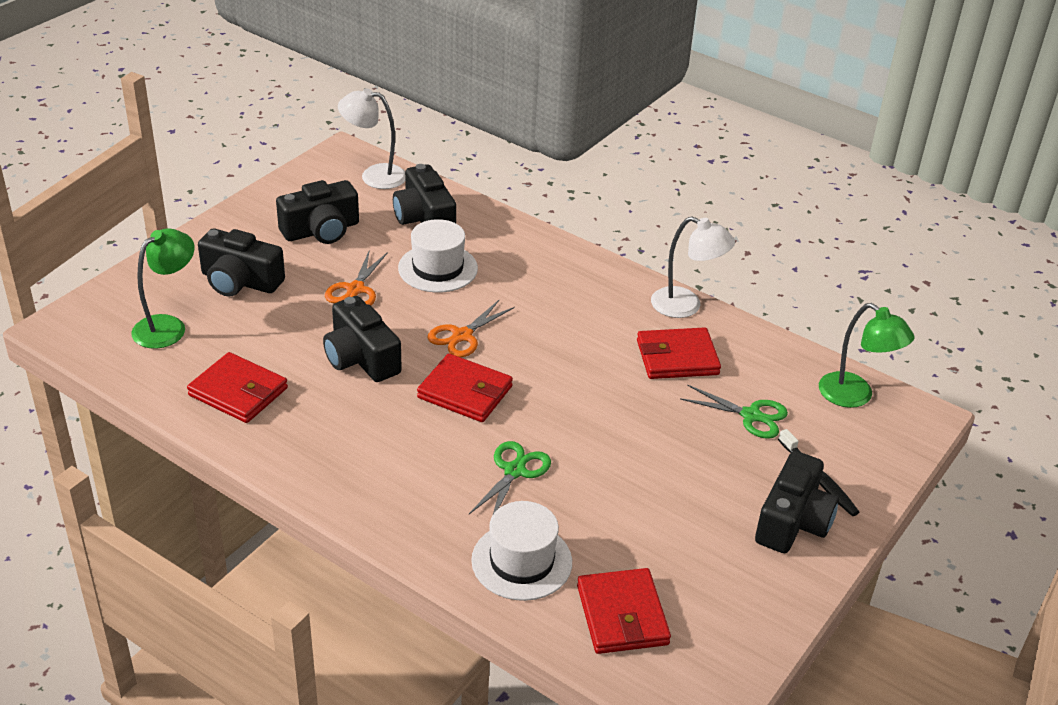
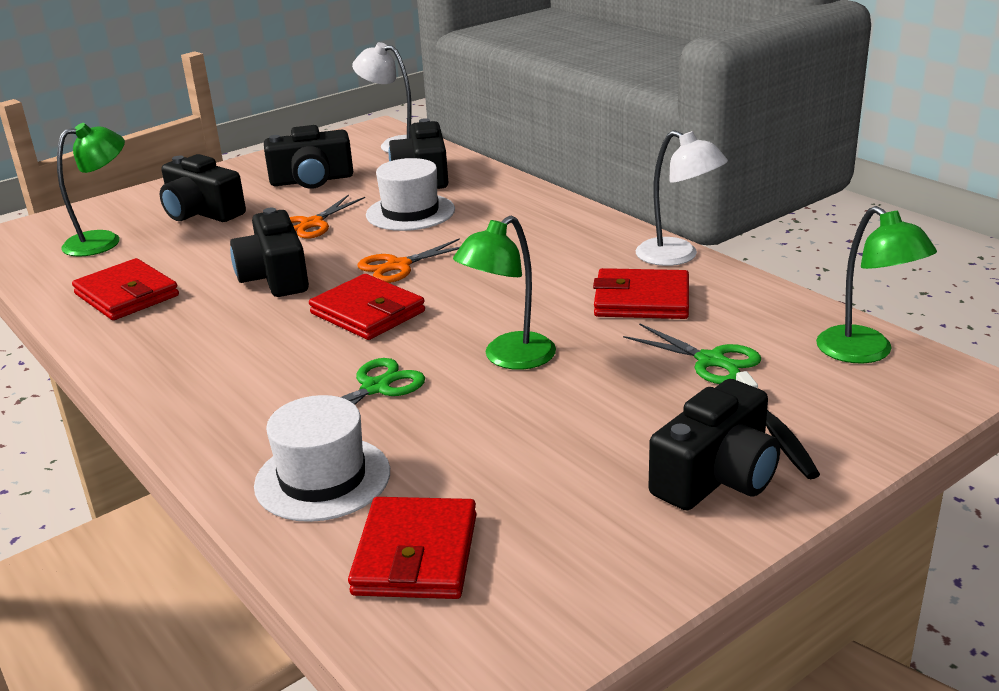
camera: 20 degrees right, 10 degrees down
(602, 429) = (509, 358): none -> green lamp

